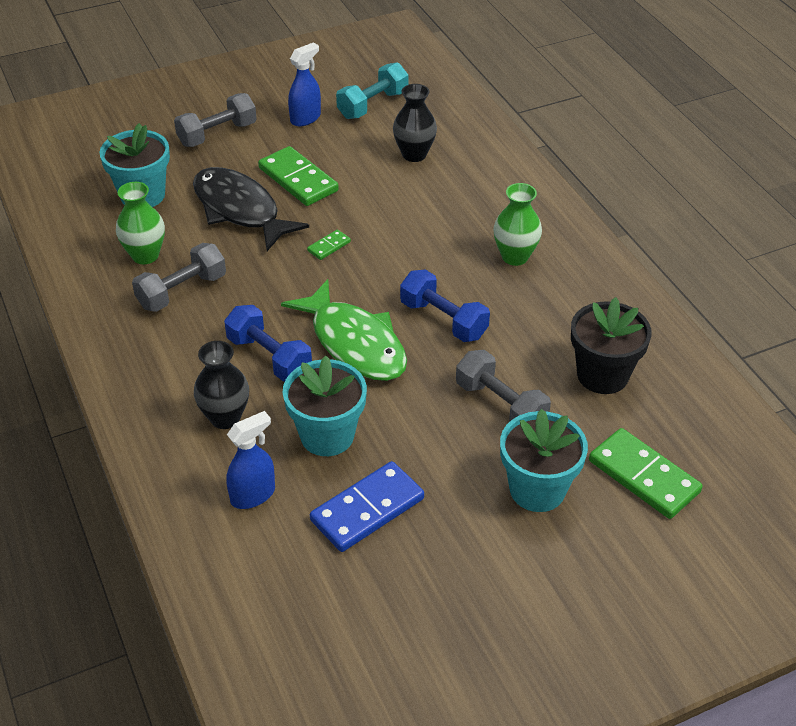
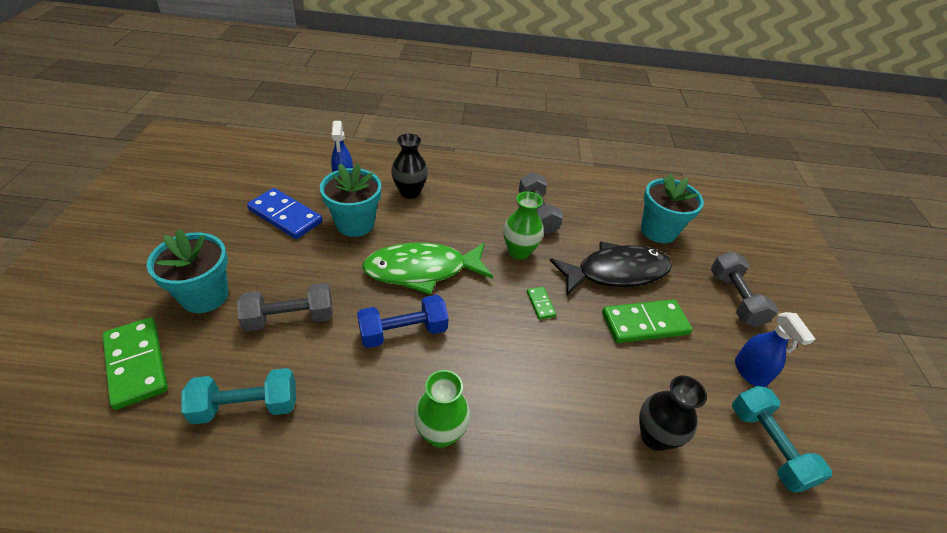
camera: 115 degrees right, 0 degrees up
(145, 255) = (585, 211): green vase -> green vase (519, 251)
(269, 357) = (444, 227): blue dumbbell -> none
(367, 509) = (285, 216): blue domino -> blue domino turned 45 degrees counterclockwise
(602, 375) = (246, 406): black flower pot -> turquoise dumbbell
(643, 476) = (137, 364): green domino -> green domino turned 75 degrees clockwise

